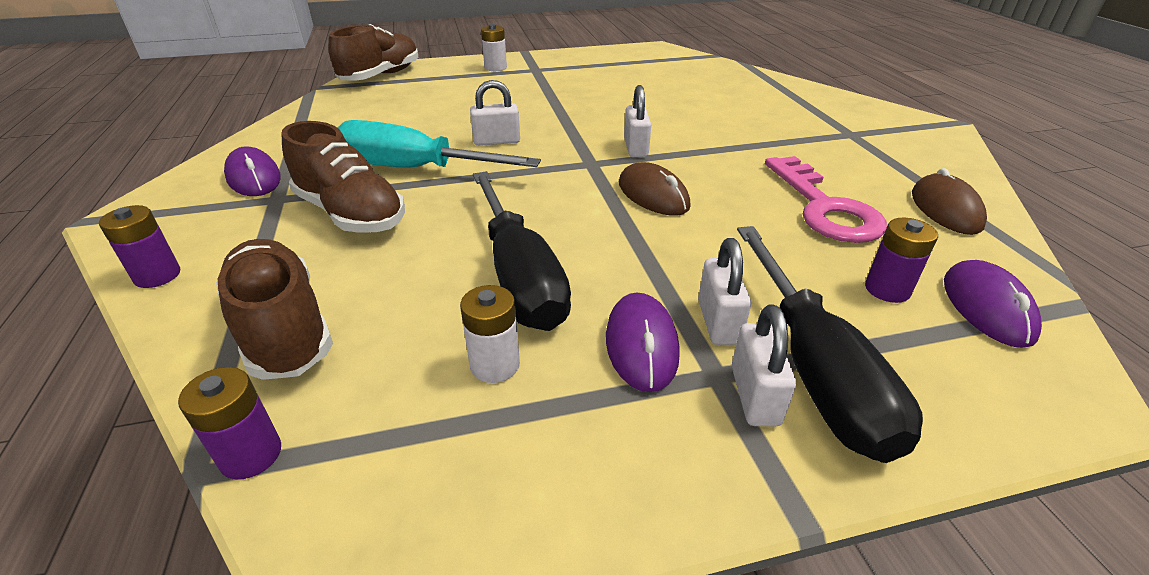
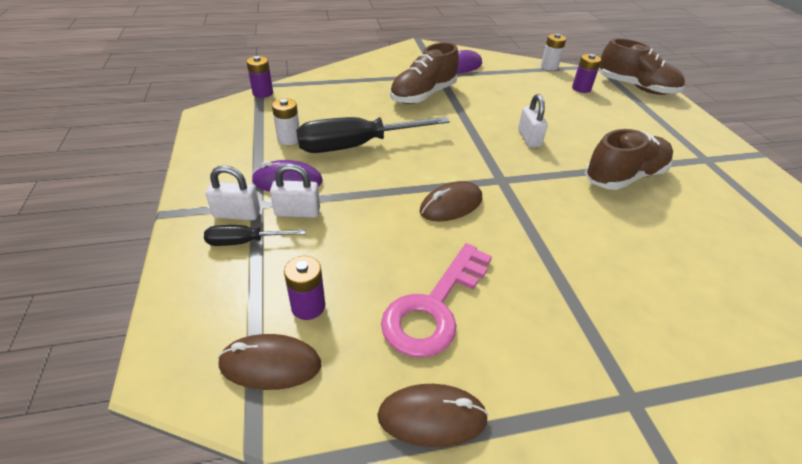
camera: 90 degrees right, 5 degrees up
(157, 276) = (373, 60): purple battery -> purple battery (581, 88)
(282, 328) = (330, 90): brown shoe -> brown shoe (624, 177)
(412, 169) = (479, 109): turquoise screwdriver -> none
(495, 68) = (693, 137): white battery -> white battery (549, 67)
(635, 148) = (535, 205): white padlock -> none
(815, 371) = (244, 242): black screwdriver -> black screwdriver, size x0.49
(824, 207) = (434, 307): pink key -> pink key turned 45 degrees counterclockwise
(987, 307) = (270, 365): purple mouse -> brown mouse

